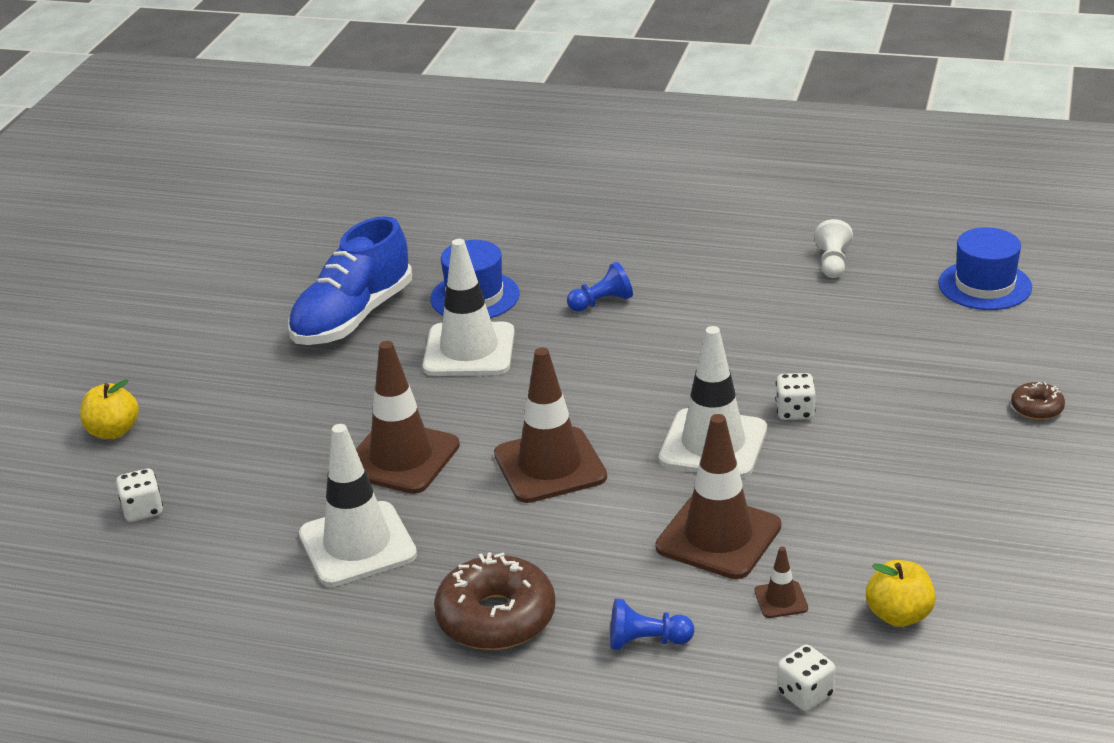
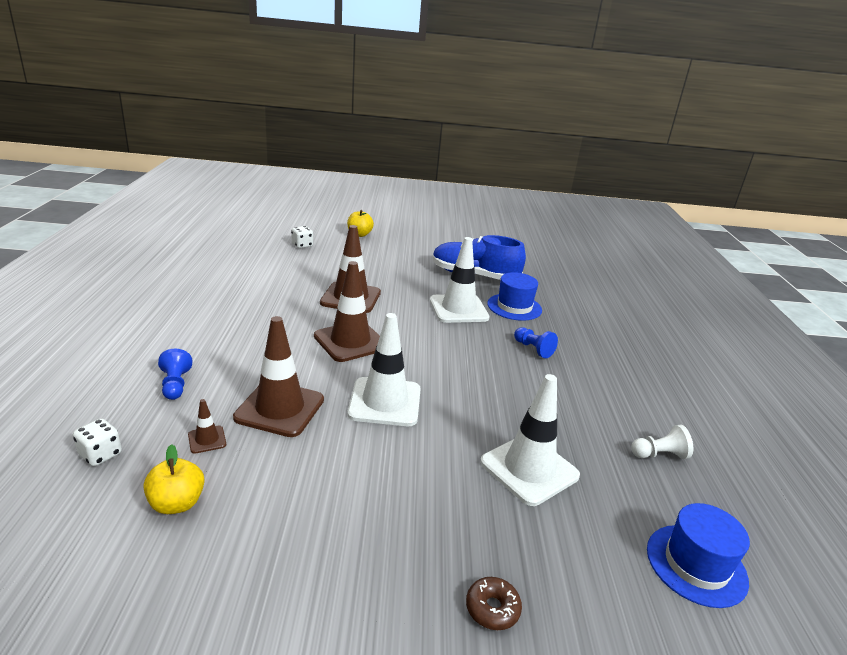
camera: 70 degrees right, 5 degrees down
(357, 545) = (275, 292): white traffic cone -> white traffic cone (529, 469)
(496, 617) = (209, 334): brown donut -> none
(795, 411) = (435, 439): white dice -> none

